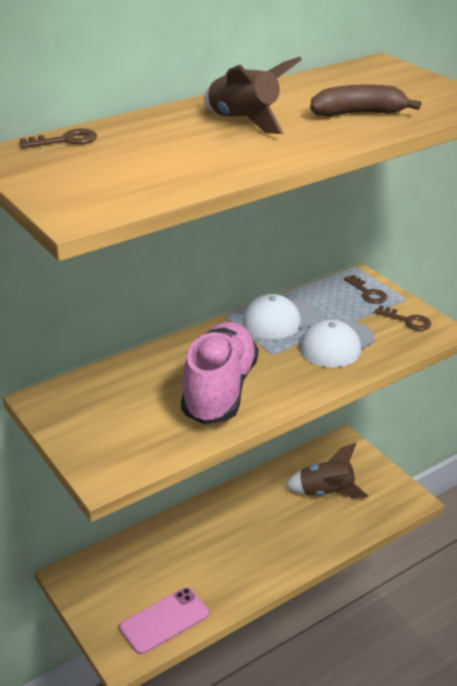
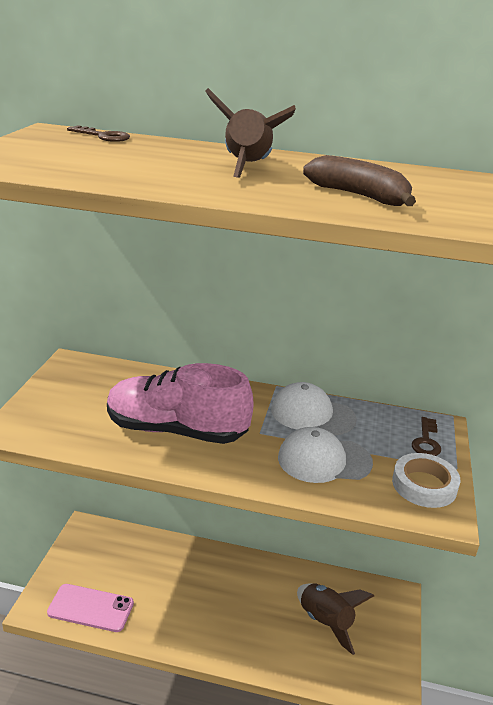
camera: 45 degrees right, 5 degrees down
(220, 390) = (176, 430): pink shoe -> pink shoe turned 135 degrees counterclockwise
(407, 320) = (424, 485): brown key -> white tape

